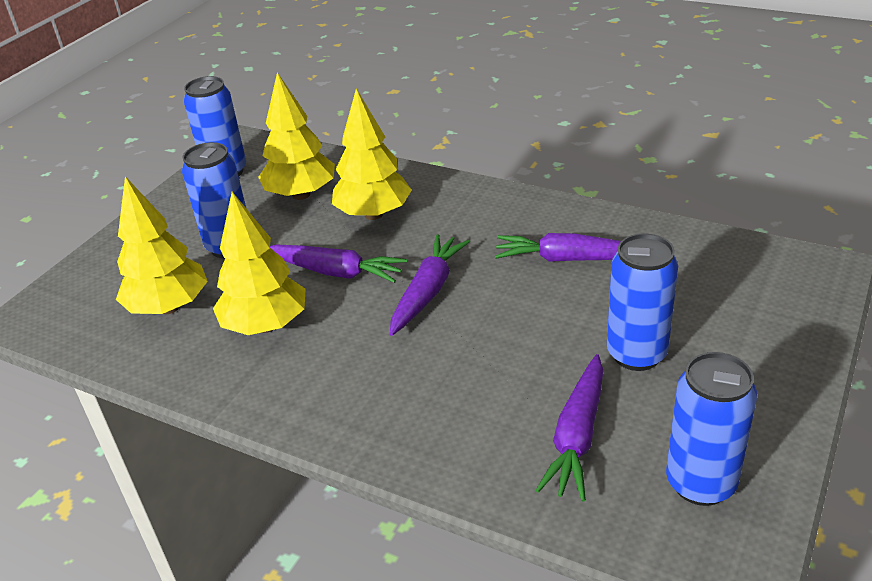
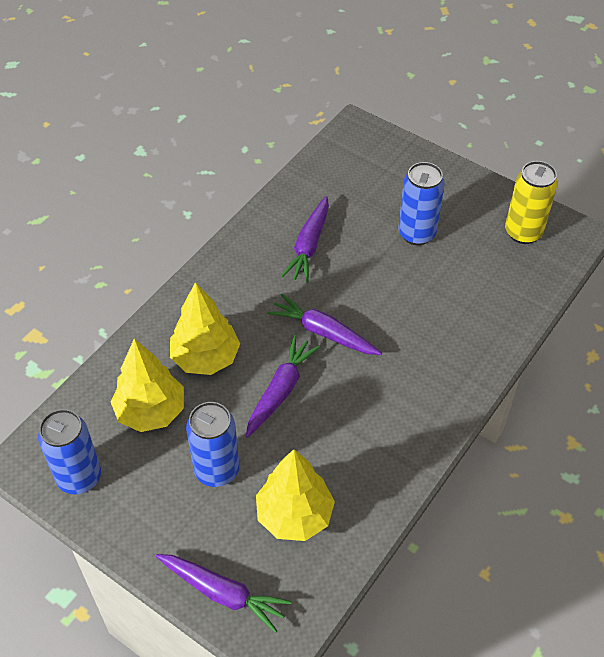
camera: 85 degrees left, 15 degrees up
(266, 325) = (337, 441): yellow tree -> none
(577, 436) = (482, 276): purple carrot -> purple carrot (223, 593)
(700, 483) = (523, 232): blue can -> yellow can

